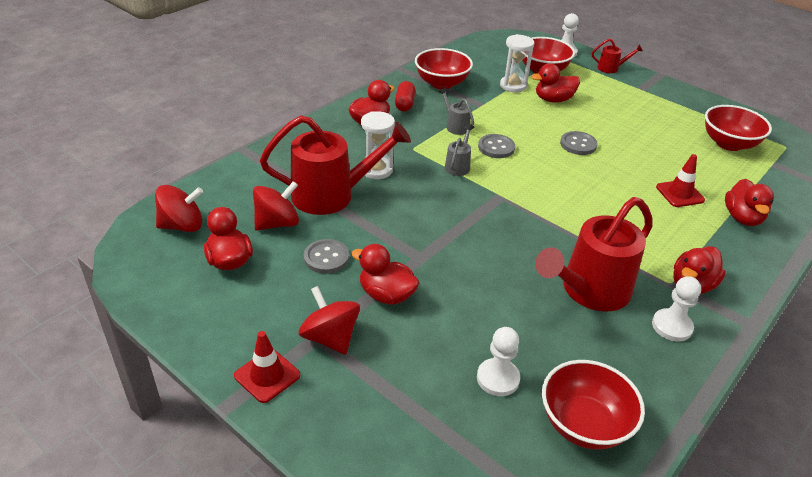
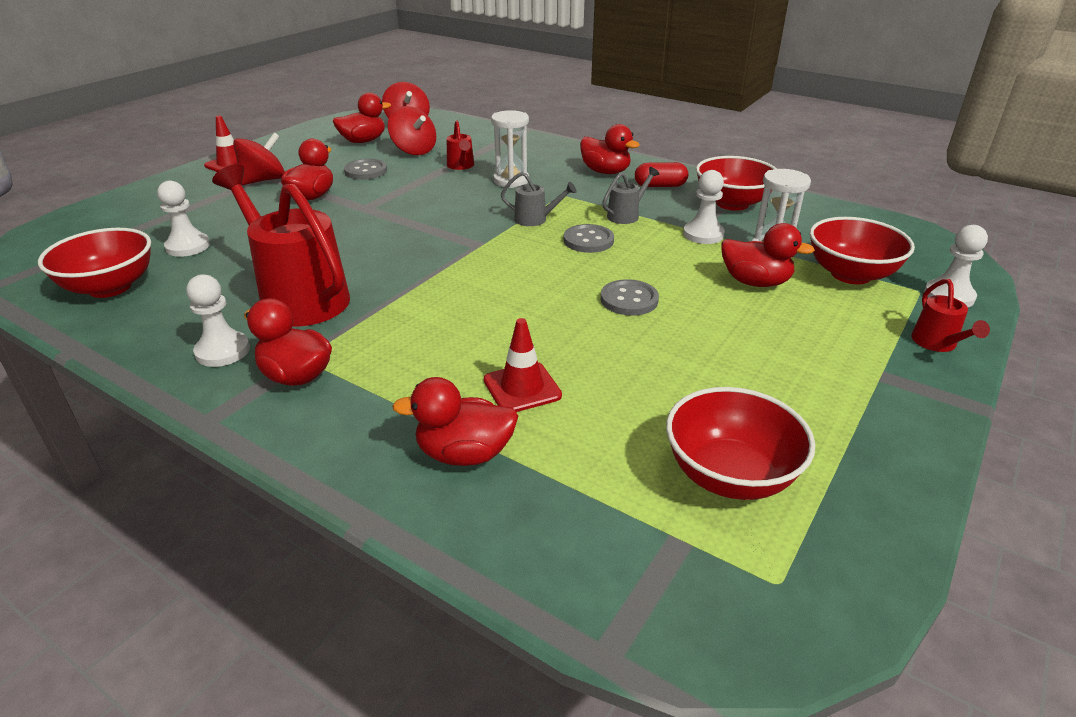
camera: 85 degrees right, 5 degrees down
(333, 195) = (461, 166): red watering can -> red watering can, size x0.45
(489, 103) = (703, 234): none -> white pawn
(553, 100) = (755, 282): red duck -> red duck turned 135 degrees clockwise

